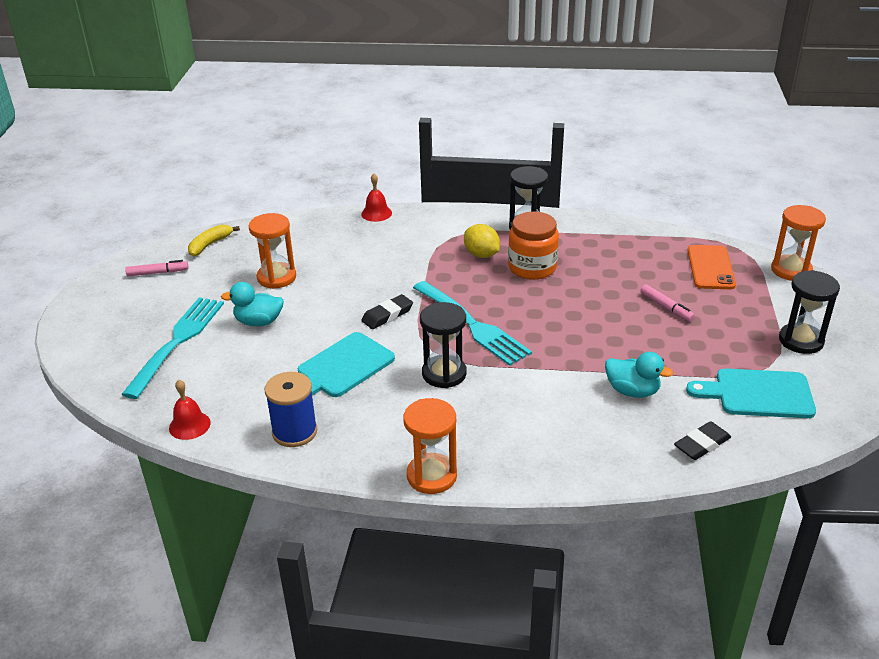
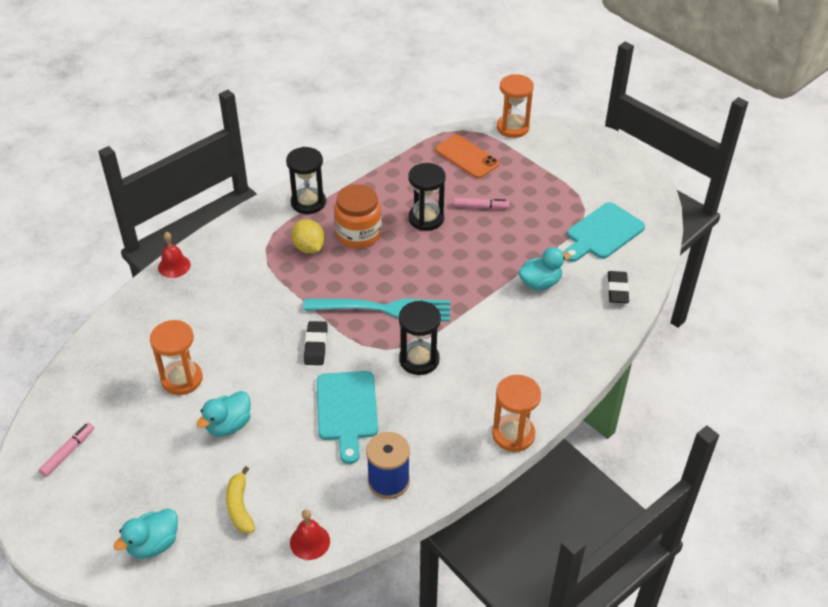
camera: 50 degrees left, 10 degrees up
(114, 353) = (153, 544): none -> turquoise duck
(177, 343) = (191, 493): turquoise fork -> none
(210, 245) = (72, 394): yellow banana -> yellow banana (240, 507)
(481, 255) = (309, 248): yellow lemon -> yellow lemon turned 60 degrees clockwise
(801, 341) = (579, 178): black hourglass -> black hourglass (426, 219)

